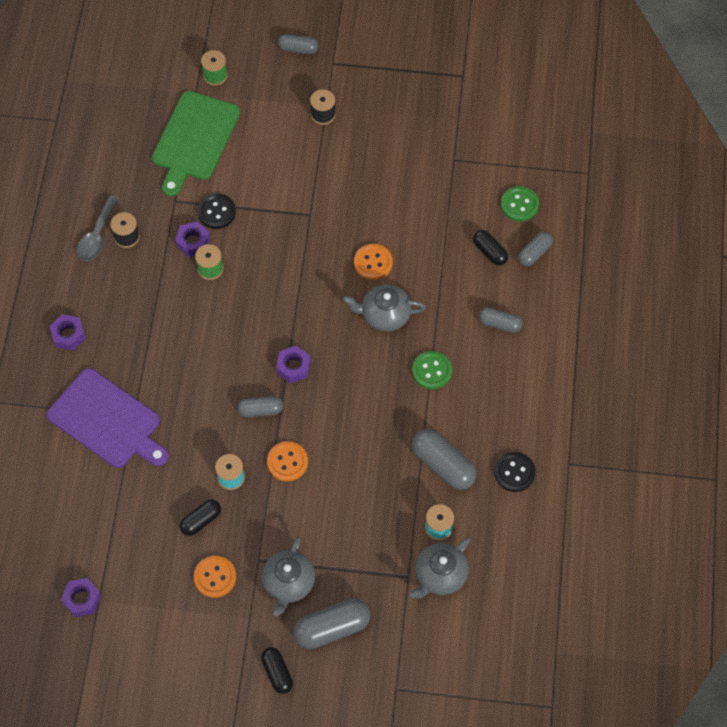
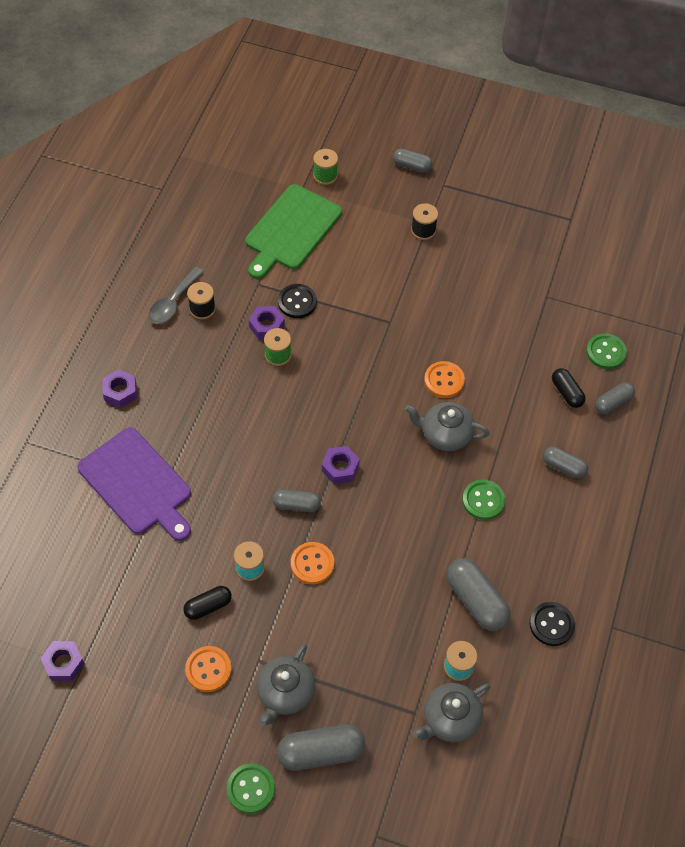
camera: 10 degrees right, 5 degrees down
(277, 672) = (251, 789): black capsule -> green button

